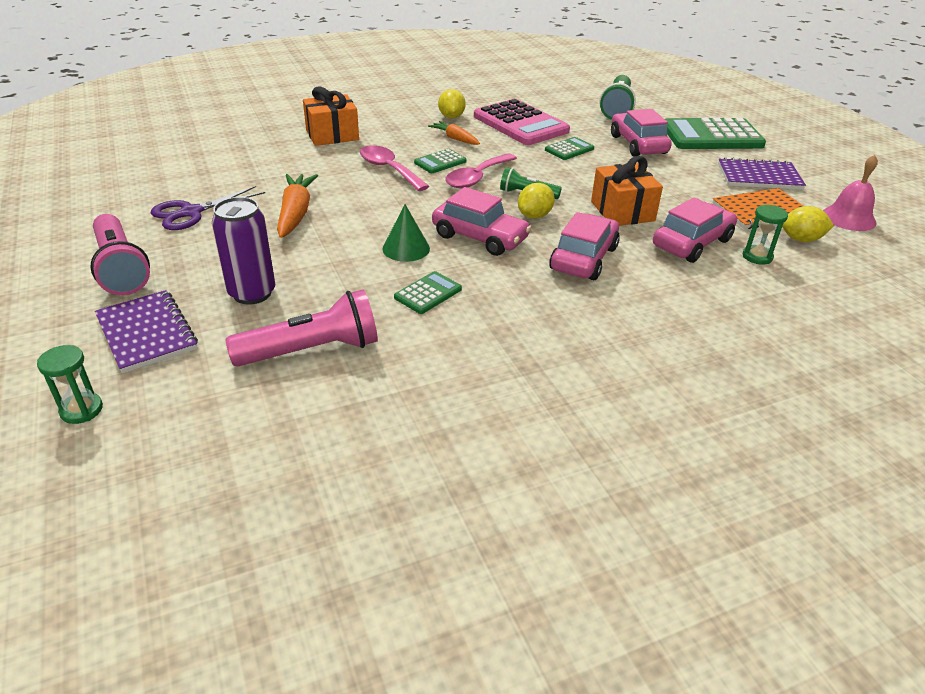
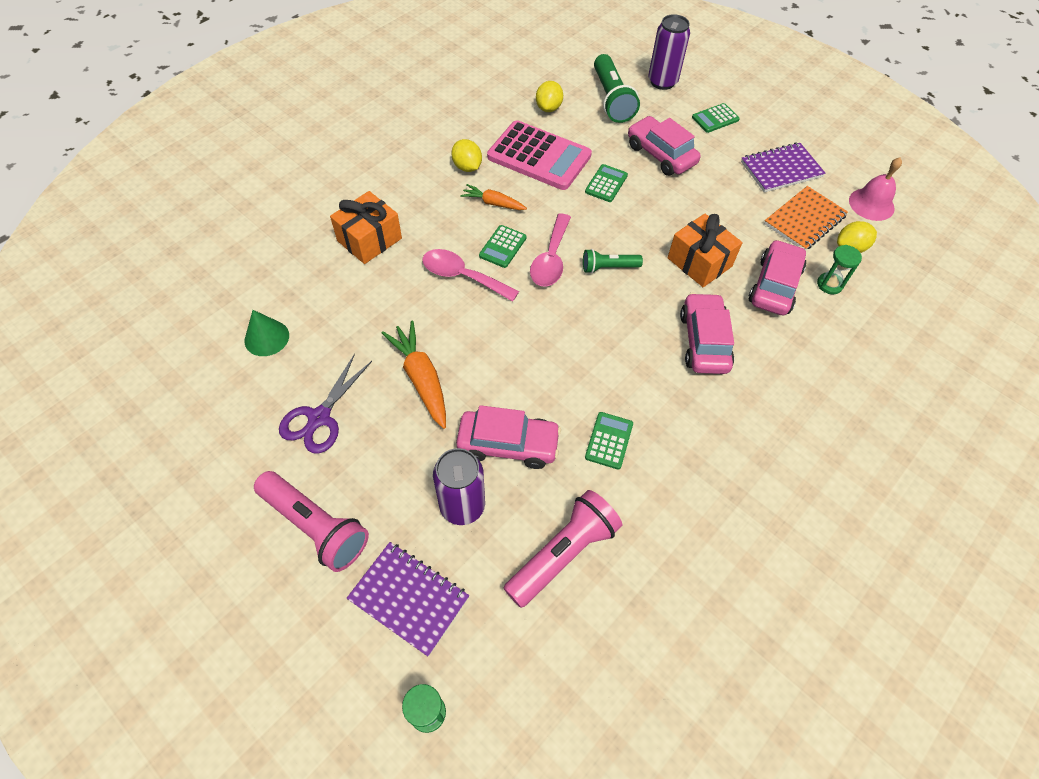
camera: 25 degrees left, 20 degrees up
(406, 248) = (553, 388): green cone -> green cone (266, 338)
(480, 237) = (605, 347): pink car -> pink car (508, 444)
(534, 216) = (632, 297): yellow lemon -> yellow lemon (548, 108)
(675, 108) = (662, 82): none -> purple can
(712, 136) = (715, 118): green calculator -> green calculator, size x0.47

